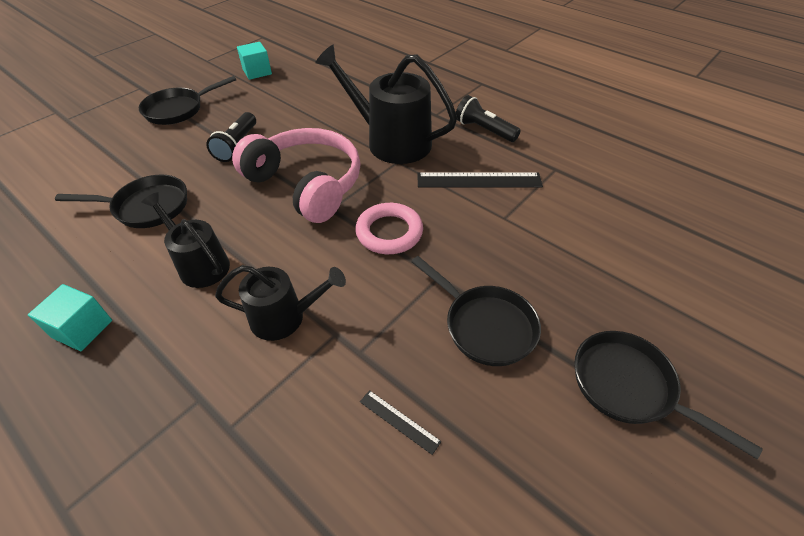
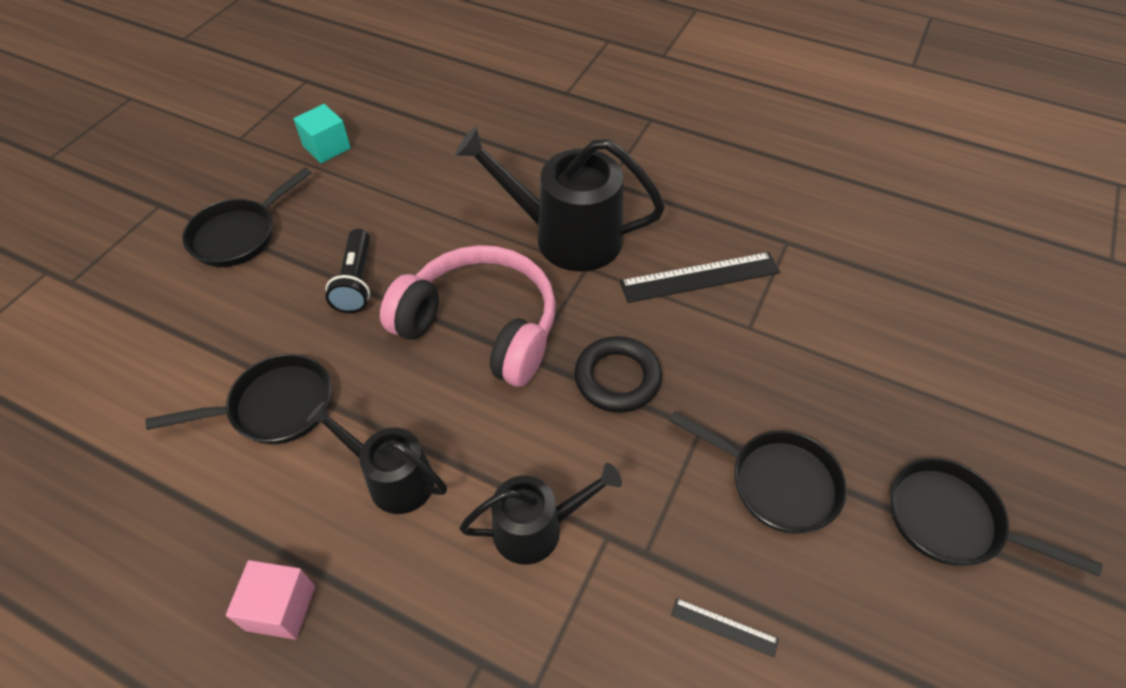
camera: 15 degrees left, 5 degrees up
(82, 329) = (280, 608): turquoise cube -> pink cube
(389, 232) = (617, 378): pink ring -> black ring
(484, 130) = (679, 196): black flashlight -> none

